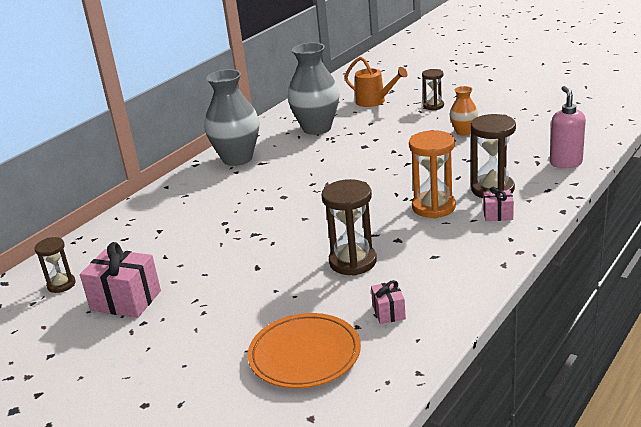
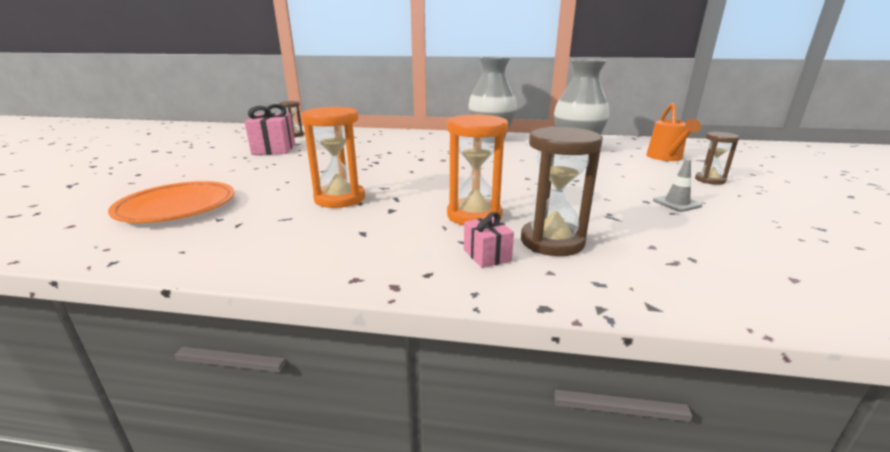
camera: 60 degrees right, 5 degrees down
(353, 262) = (340, 199): brown hourglass -> orange hourglass
(388, 312) = (242, 228): pink gift -> none
(464, 132) = (676, 203): orange vase -> grey traffic cone
(565, 163) = (710, 287): pink soap dispenser -> none

